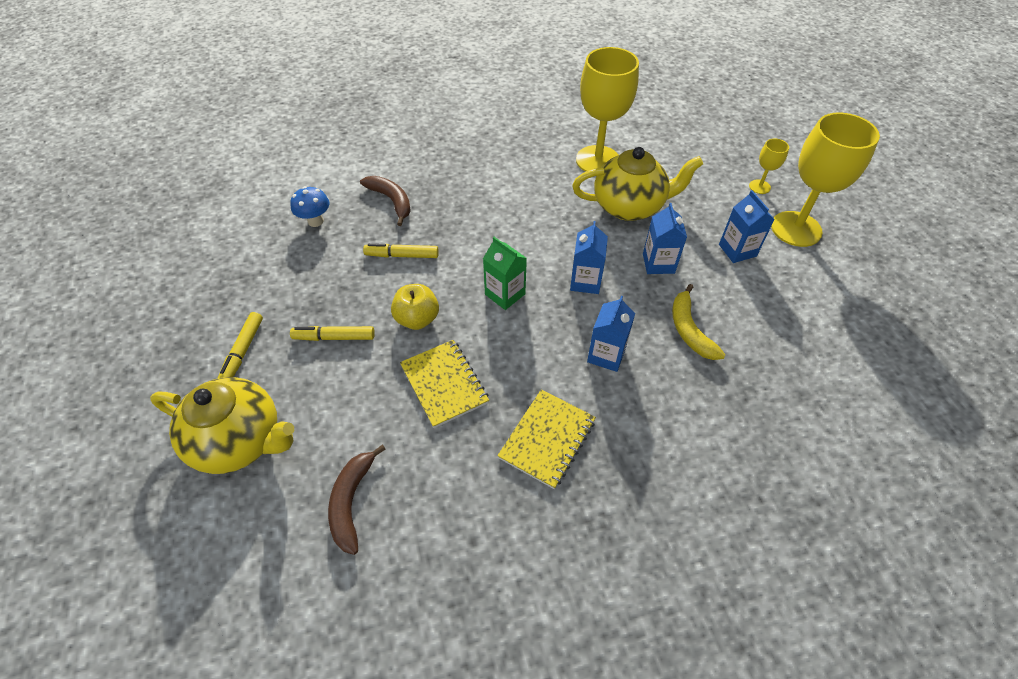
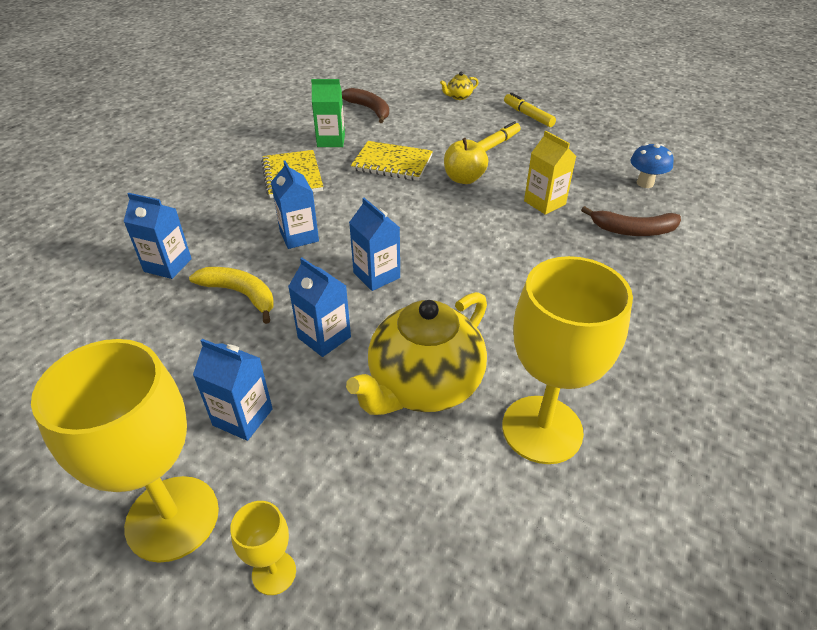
camera: 135 degrees right, 10 degrees down
(240, 441) = (458, 97): yellow teapot -> yellow teapot, size x0.40
(402, 255) = (544, 202): yellow marker -> yellow carton
(505, 294) = (429, 226): green carton -> green carton (331, 140)
(730, 399) = (168, 265): none -> blue carton

